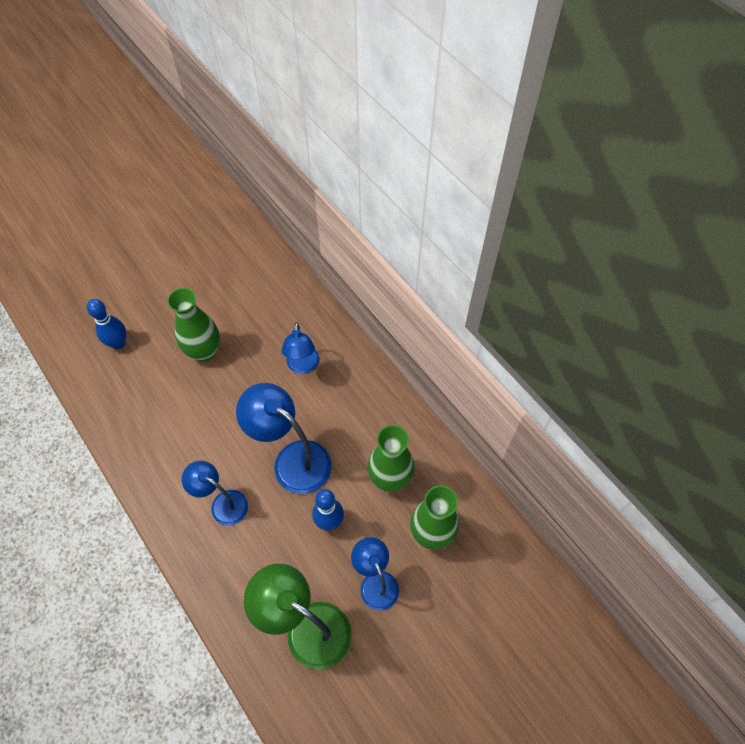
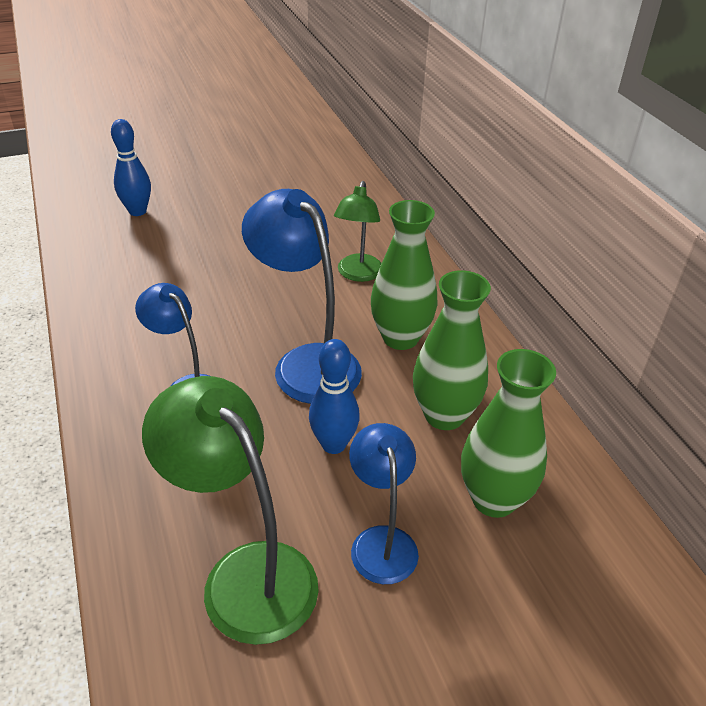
camera: 15 degrees right, 20 degrees down
(204, 351) = (236, 237): green vase -> green vase (400, 338)
(303, 366) = (358, 274): blue lamp -> green lamp

